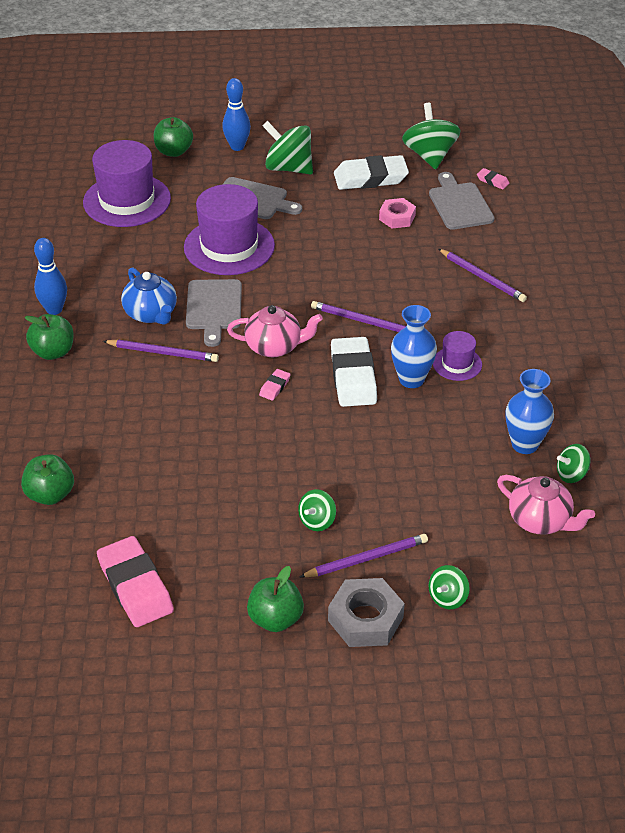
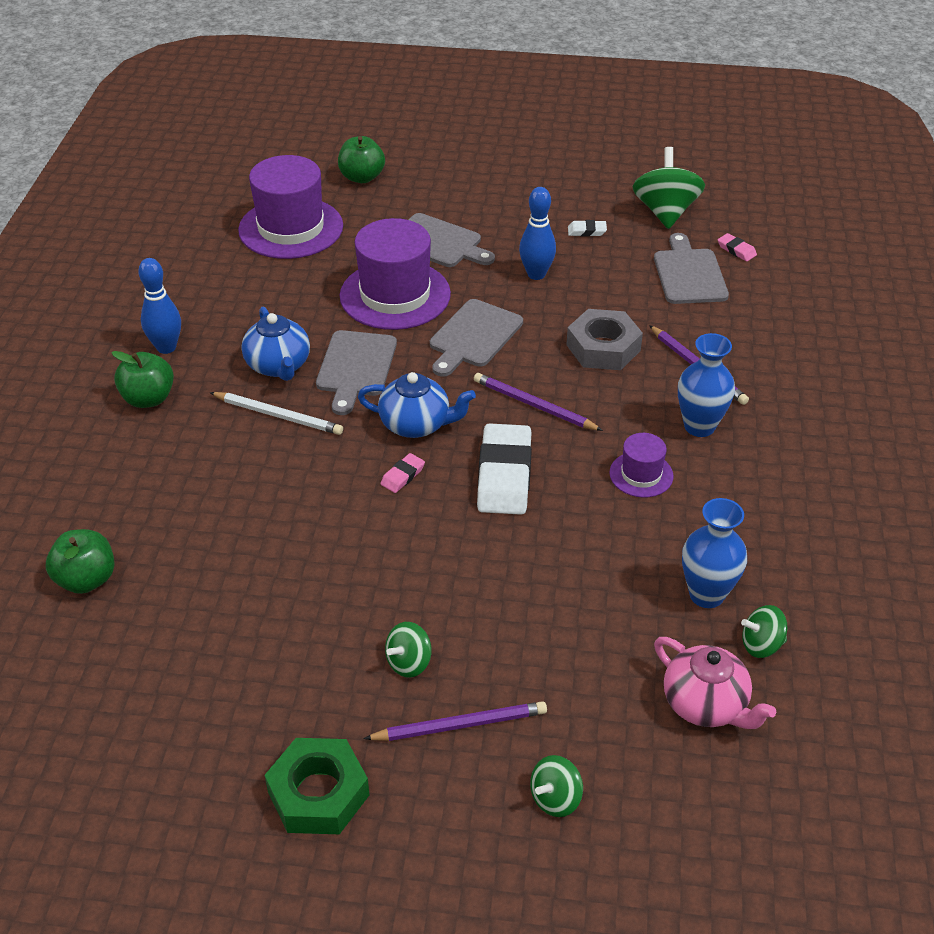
camera: 10 degrees right, 0 degrees up
(135, 586) = (152, 719): pink eraser -> none
(163, 353) = (278, 415): purple pencil -> white pencil
(237, 147) = (437, 179): blue bowling pin -> blue bowling pin (536, 274)
(275, 347) = (416, 424): pink teapot -> blue teapot
(275, 619) = (318, 793): green apple -> green nut
(288, 168) = (491, 210): green spinning top -> none
(301, 273) = (473, 336): none -> grey cutting board
(365, 619) = (437, 812): grey nut -> grey nut (603, 348)
(370, 178) = (587, 231): white eraser -> white eraser, size x0.44
(397, 217) = (608, 282): pink nut -> none
(411, 379) = (577, 488): blue vase -> blue vase (699, 426)

